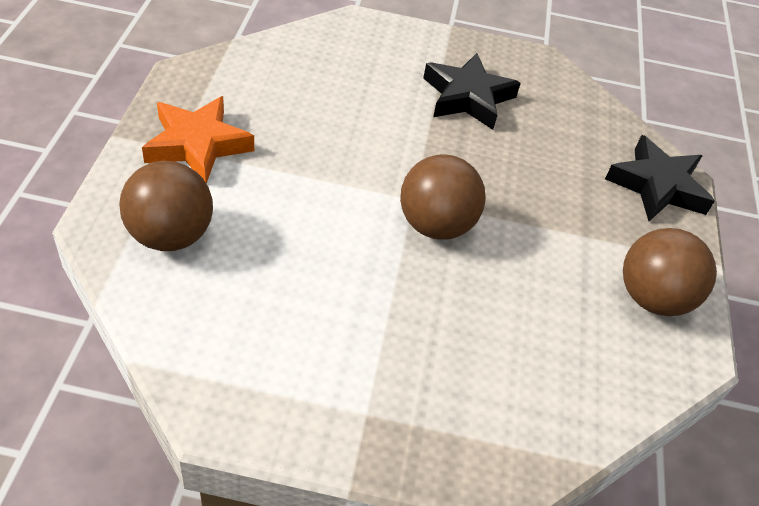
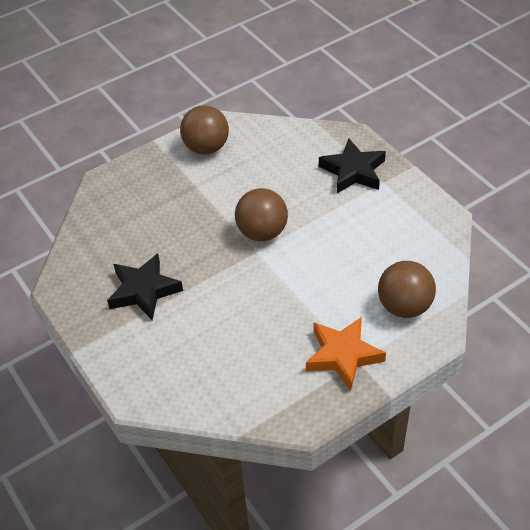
camera: 125 degrees left, 0 degrees up
(657, 186) = (121, 183): black star -> black star (353, 171)

